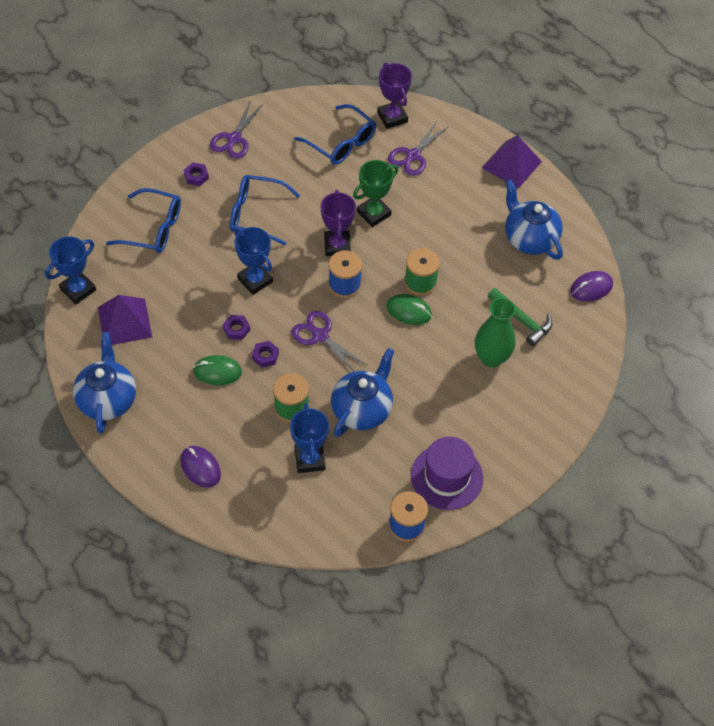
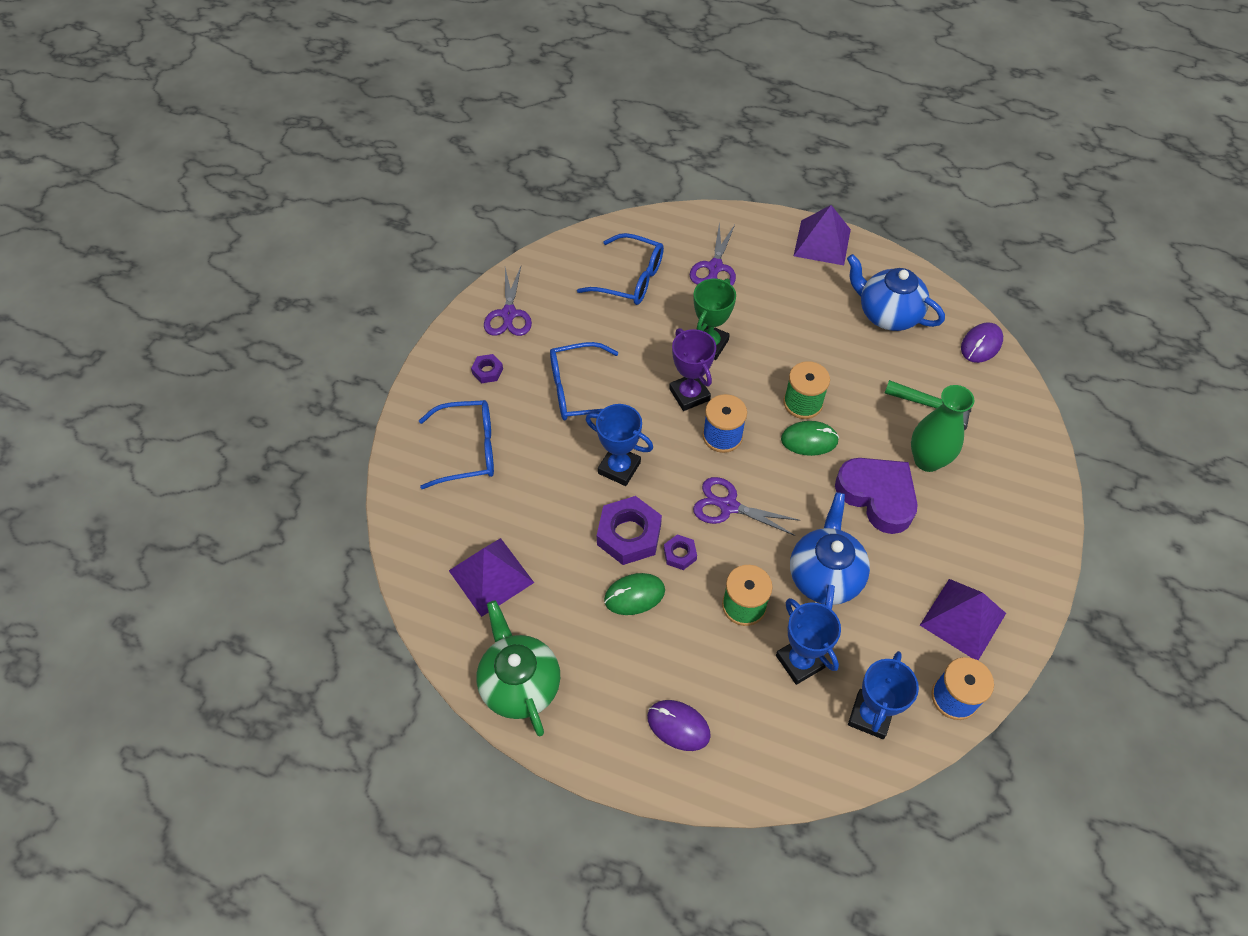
camera: 20 degrees left, 0 degrees up
(78, 289) = (413, 557): blue trophy -> blue trophy (870, 715)
(107, 400) = (520, 684): blue teapot -> green teapot
(236, 329) = (629, 534): purple nut -> purple nut, size x1.97
(392, 117) = (669, 234): purple trophy -> none
(436, 369) = (877, 496): none -> purple heart
(446, 477) = (963, 619): purple hat -> purple pyramid

